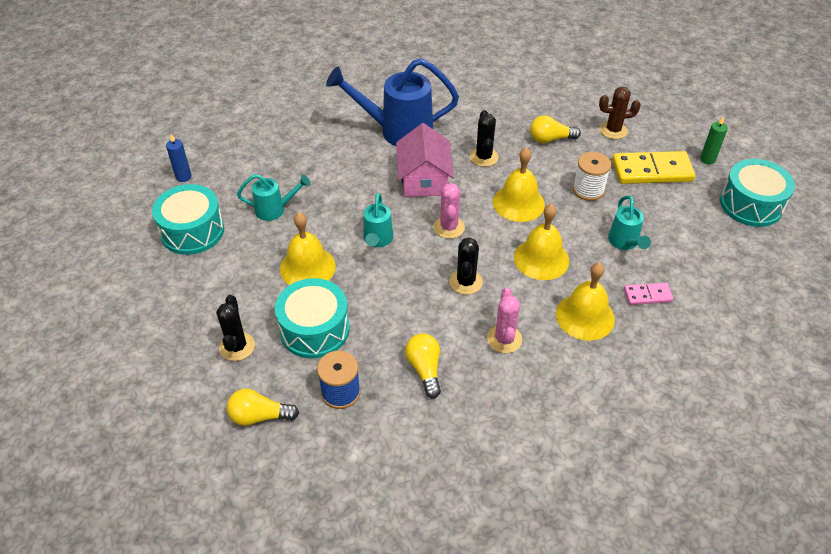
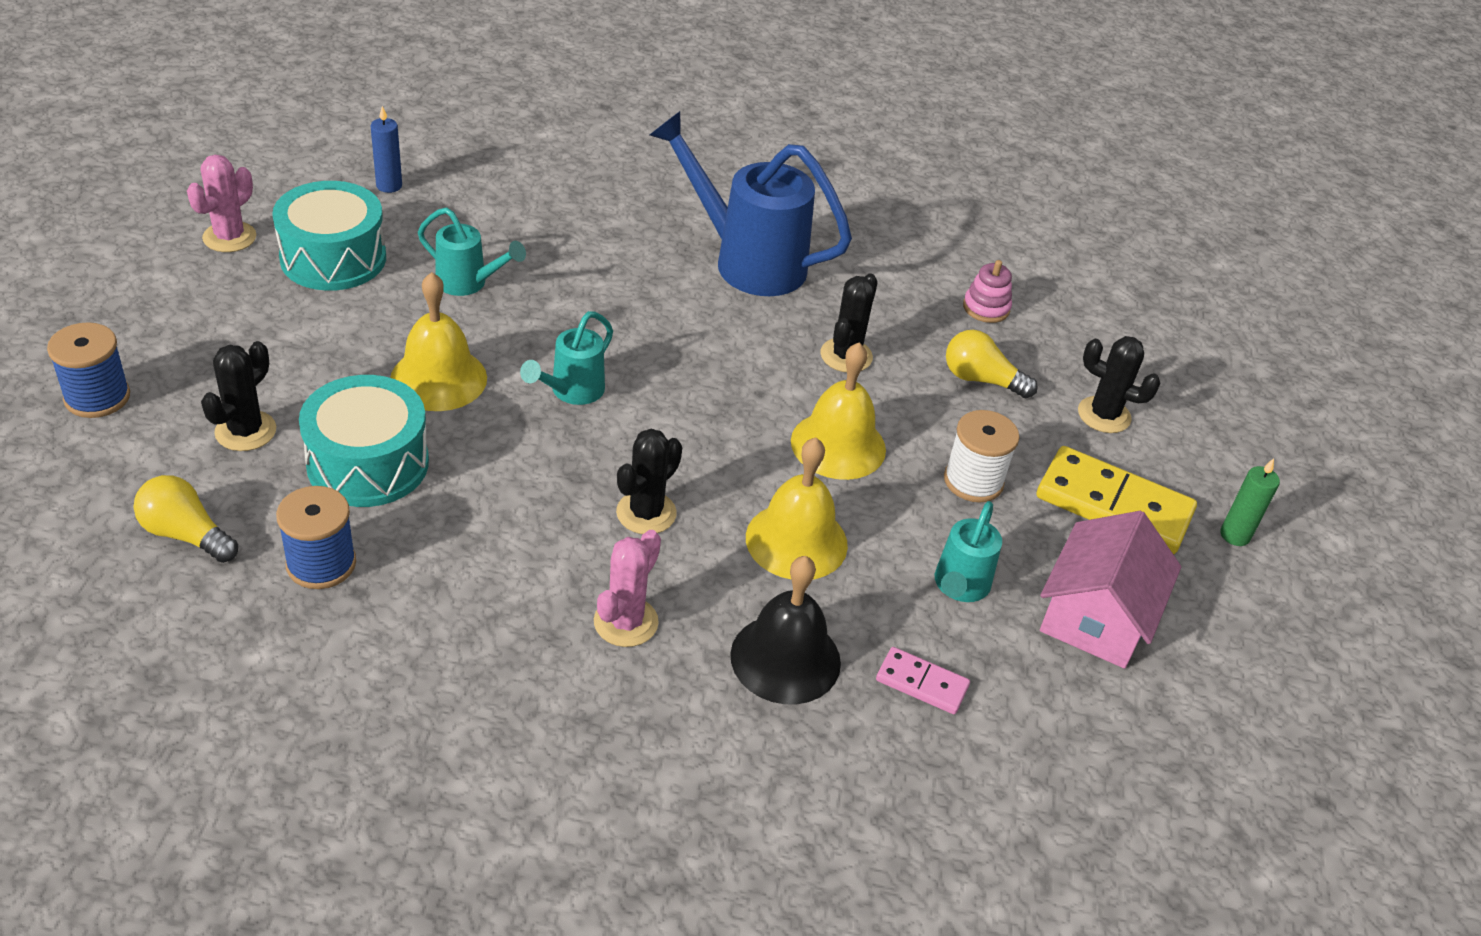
camera: 25 degrees right, 5 degrees down
(140, 371) = (97, 397): none -> blue spool
(424, 179) = (722, 343): pink house -> pink house (1096, 616)
(425, 369) = (467, 599): yellow light bulb -> none
(449, 227) = (695, 426): pink cactus -> pink cactus (229, 237)
(522, 102) = (986, 308): none -> pink stacking toy
(585, 316) = (785, 658): yellow bell -> black bell
(613, 130) = (1104, 415): brown cactus -> black cactus
(751, 204) = (1249, 642): turquoise drum -> none

